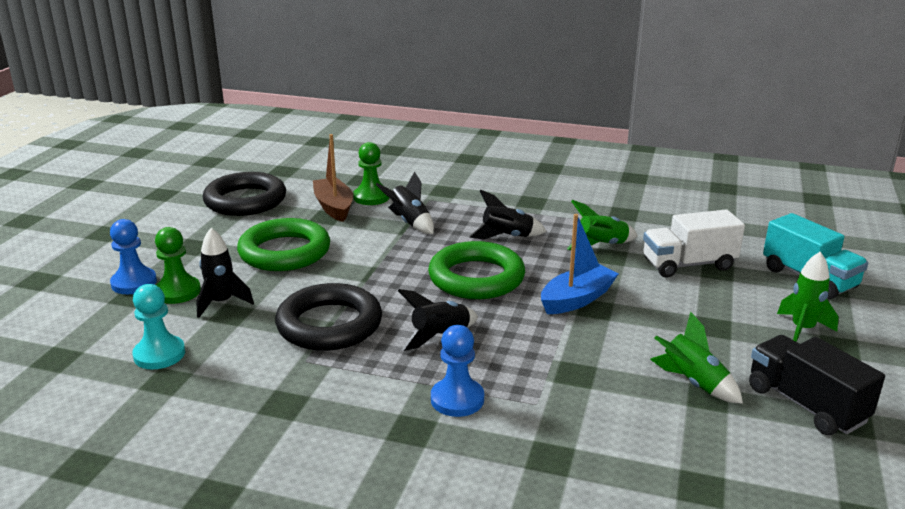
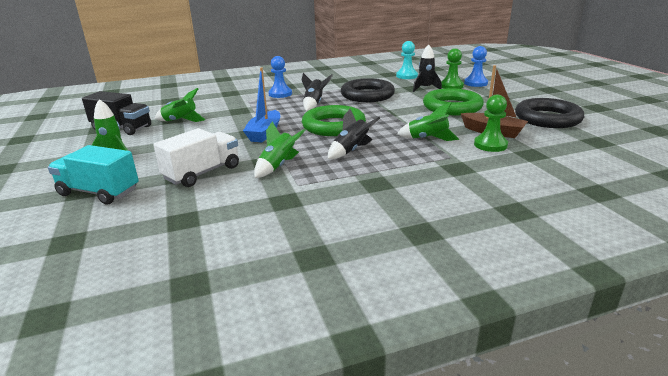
camera: 145 degrees right, 0 degrees up
(409, 222) = (428, 139): black rocket -> green rocket

